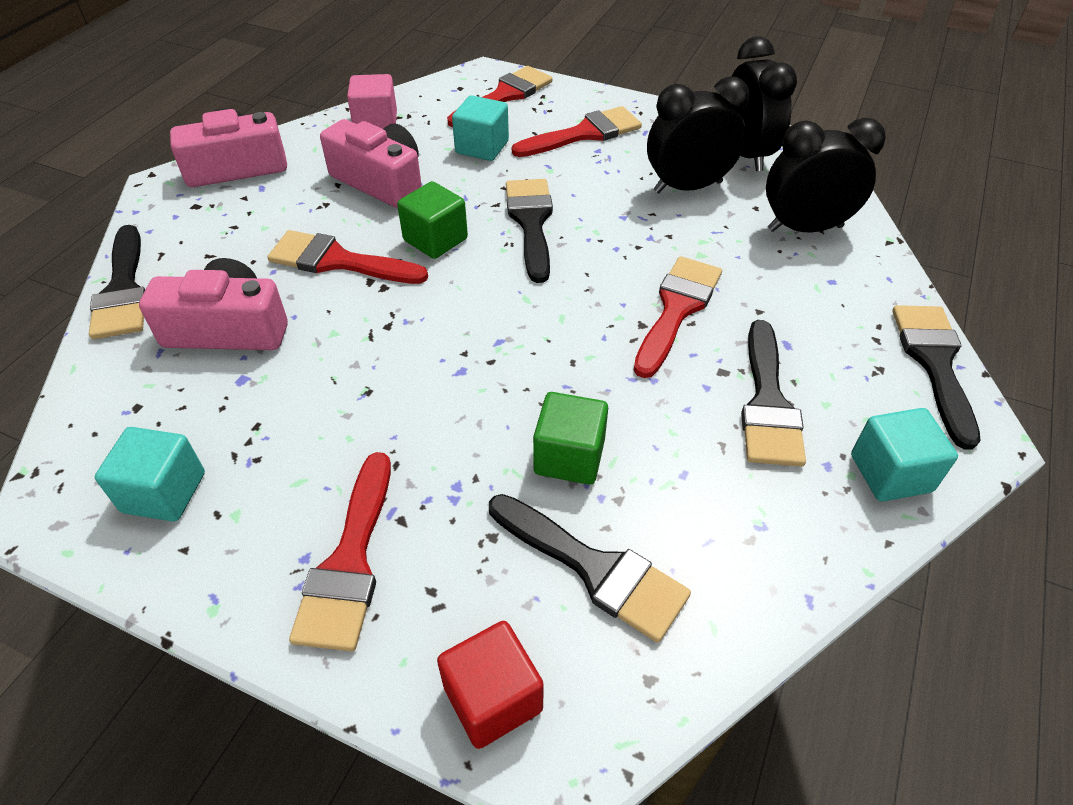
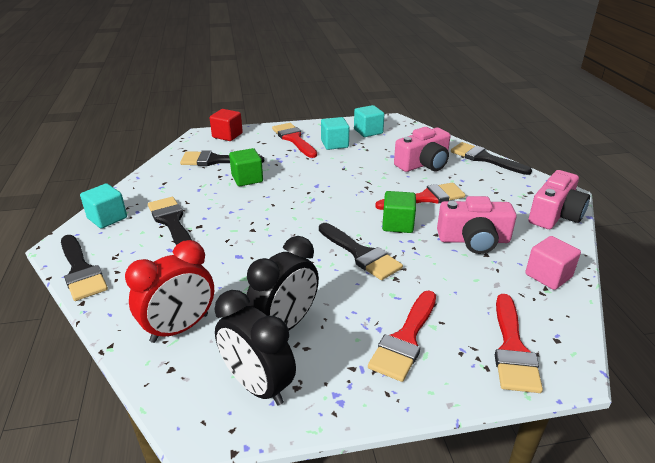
camera: 145 degrees right, 15 degrees down
(482, 147) = (456, 290): turquoise cube -> turquoise cube (334, 144)
(677, 309) = (239, 242): red brush -> none
(805, 228) = (180, 328): black clock -> red clock

